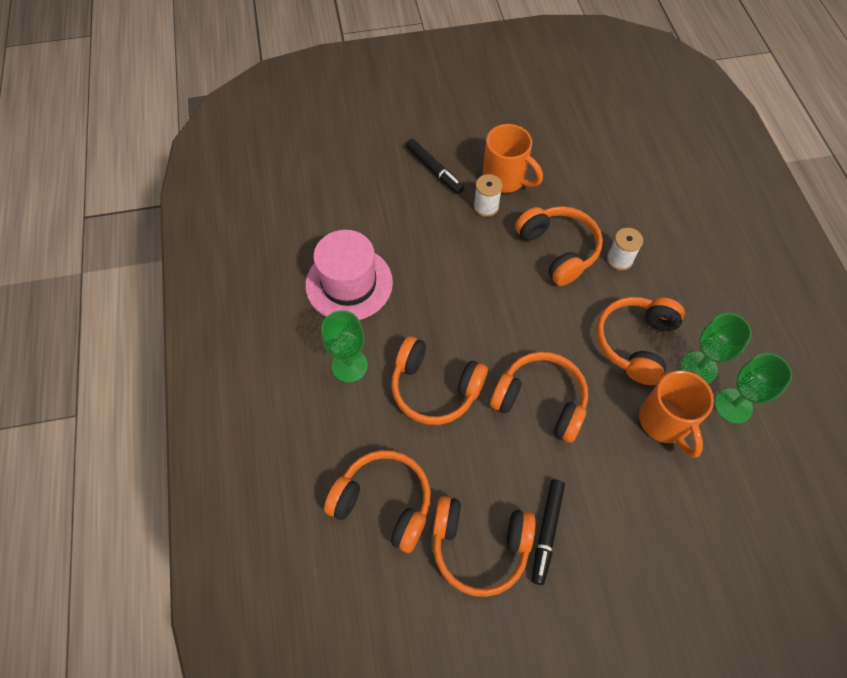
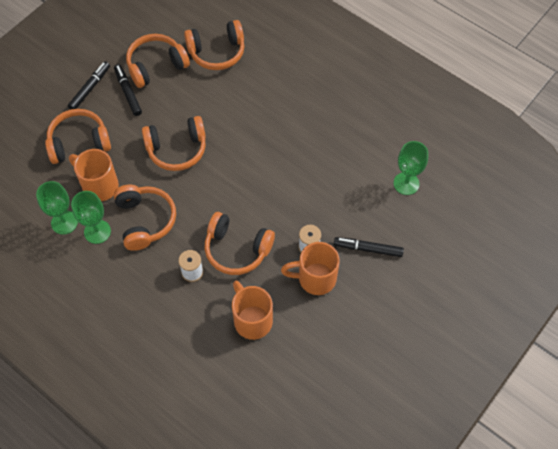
camera: 140 degrees right, 0 degrees up
(349, 283) = (341, 137): pink hat -> none
(349, 366) = (295, 96): green goblet -> green goblet (406, 183)
(435, 388) = (239, 117): orange headphones -> orange headphones (79, 143)
(592, 184) = (252, 320): none -> orange mug
(595, 581) = (90, 88): none -> black marker

